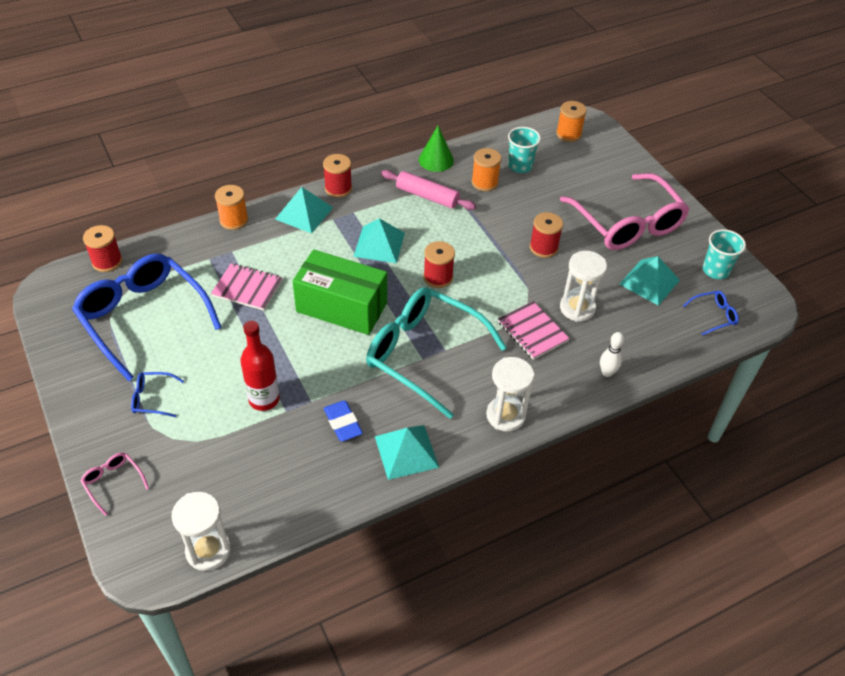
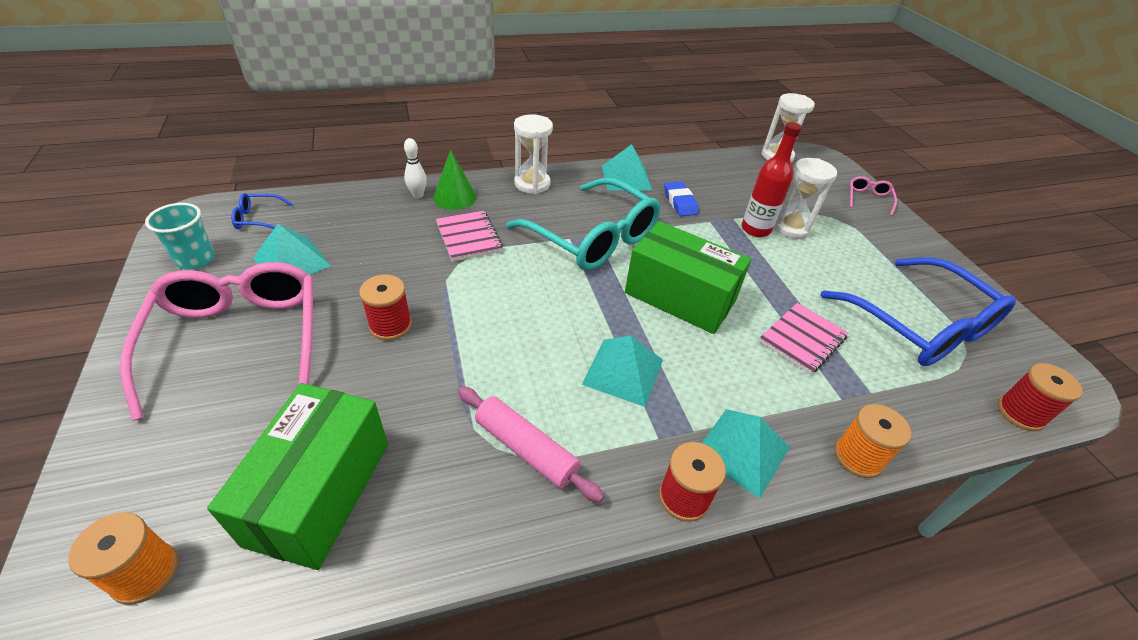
camera: 170 degrees left, 5 degrees down
(113, 482) = (868, 199): pink glasses -> pink glasses turned 135 degrees counterclockwise
(152, 398) = (865, 247): blue glasses -> none
(247, 288) = (802, 339): pink notebook -> pink notebook turned 75 degrees counterclockwise
(436, 160) = (478, 542): green cone -> green cone (455, 197)
(438, 277) = (553, 311): red spool -> none
(484, 182) = (410, 462): orange spool -> none
(520, 166) = (320, 492): turquoise cup -> green box
(577, 308) = (403, 250): white hourglass -> white hourglass (791, 228)

